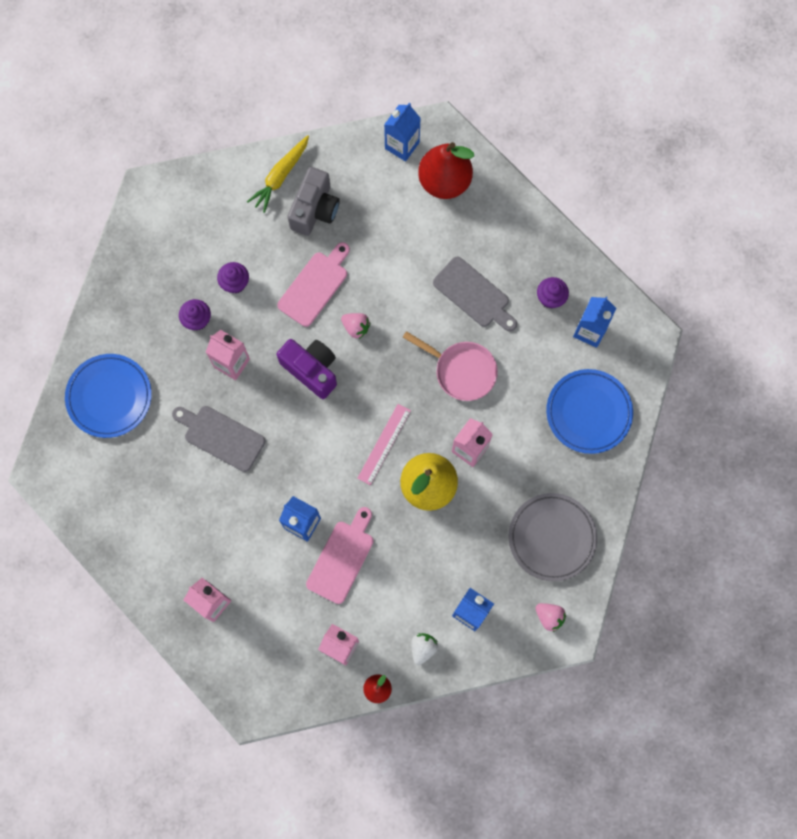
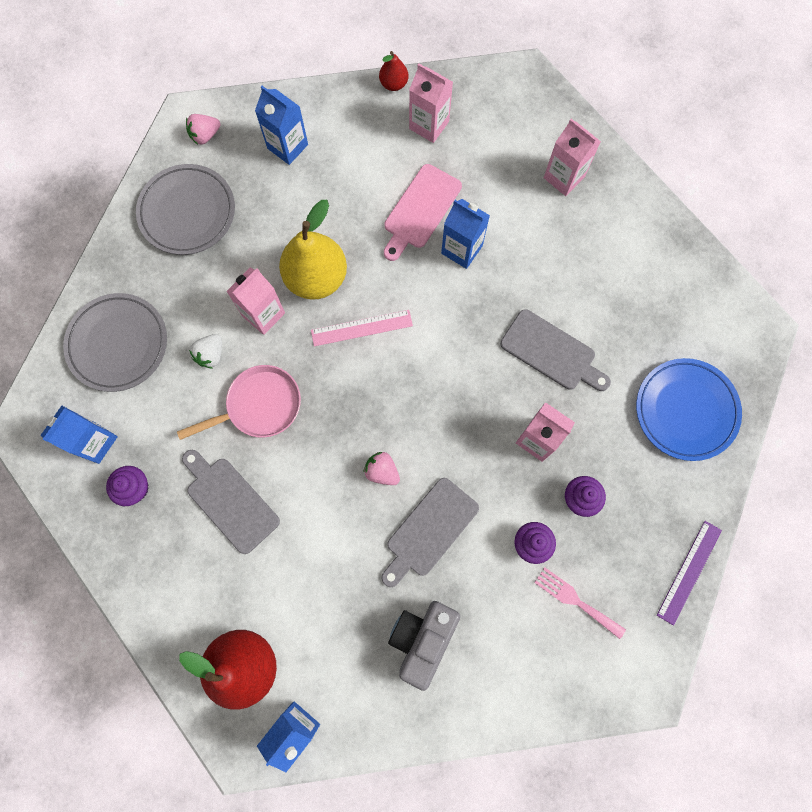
camera: 175 degrees left, 0 degrees up
(113, 273) = (689, 572): none -> purple ruler
(200, 245) = (575, 600): none -> pink fork
(280, 176) = (465, 694): yellow carrot -> none
(311, 370) = (440, 422): purple camera -> none
(315, 286) = (429, 530): pink cutting board -> grey cutting board
(384, 444) = (361, 328): pink ruler -> pink ruler turned 45 degrees clockwise
(423, 648) = (342, 117): white strawberry -> white strawberry (211, 355)
(461, 371) = (259, 406): pink pan -> pink pan turned 120 degrees clockwise
(549, 617) = (205, 135): pink strawberry -> pink strawberry turned 75 degrees counterclockwise
(588, 412) = (118, 344): blue plate -> grey plate

